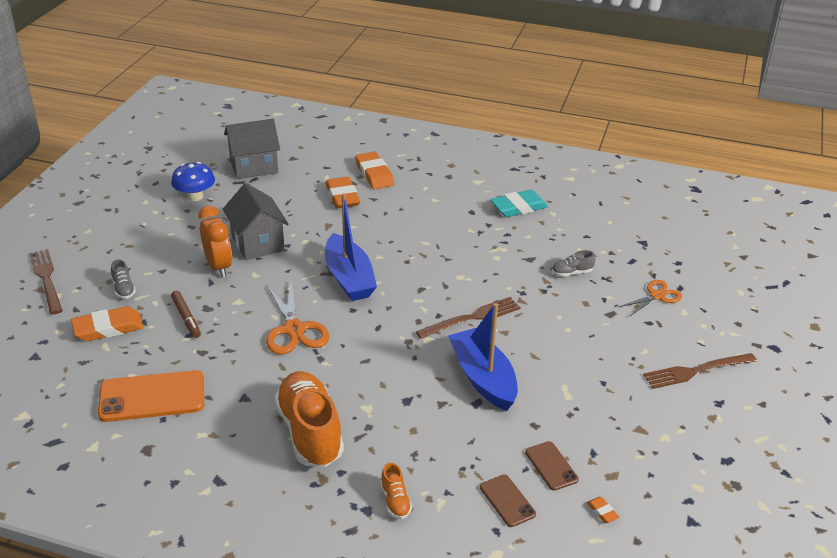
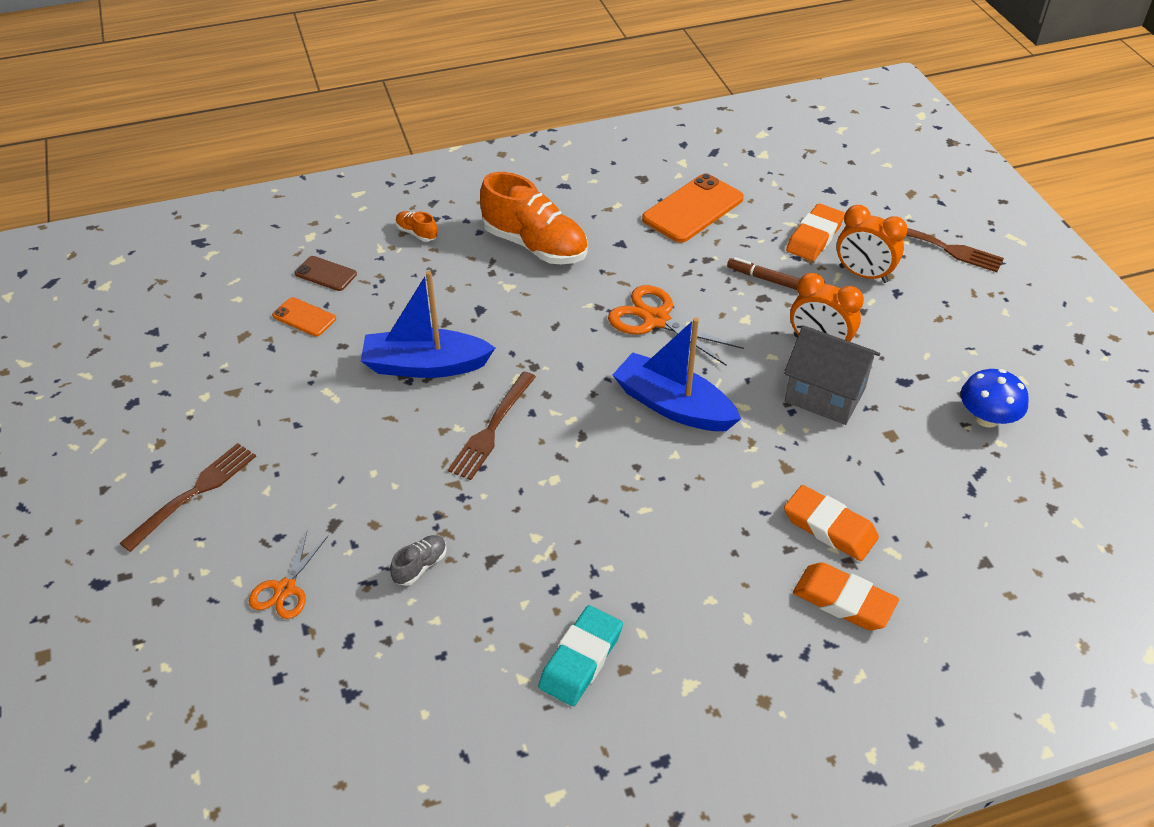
camera: 145 degrees right, 10 degrees up
(124, 289) = (863, 274): grey shoe -> orange clock
(254, 166) = (1004, 511): grey house -> none
(483, 378) = (425, 365): blue boat -> blue boat turned 150 degrees clockwise
(551, 466) = (304, 317): brown phone -> orange phone
(602, 512) = (238, 302): orange eraser -> none

